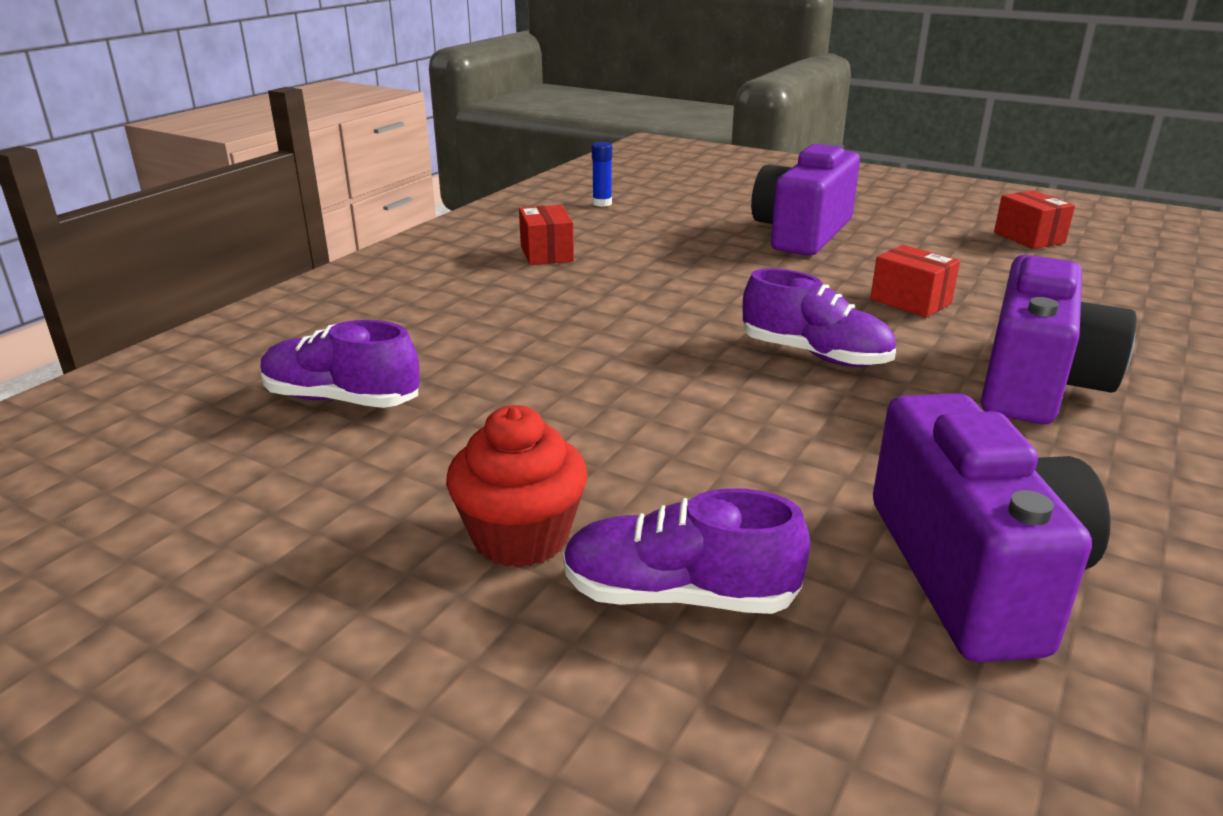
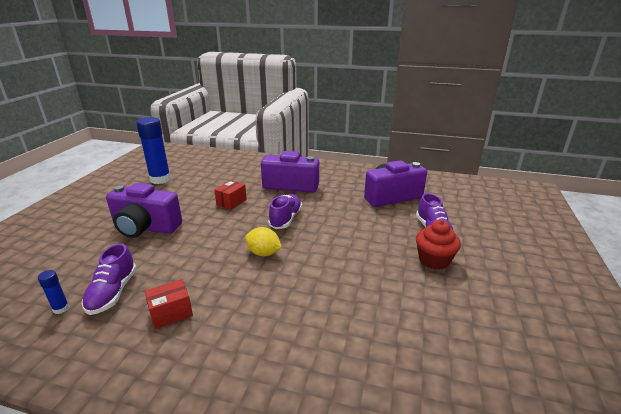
camera: 105 degrees left, 0 degrees up
(342, 399) = (386, 337): purple shoe -> purple shoe (113, 293)
(670, 320) = (264, 253): none -> yellow lemon
(1029, 238) = (160, 179): red box -> blue glue stick

